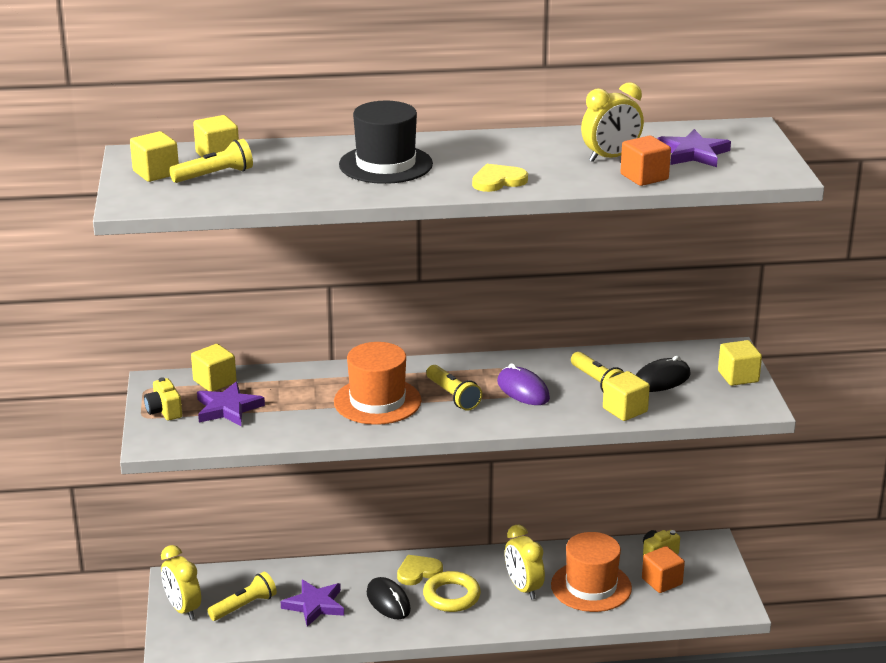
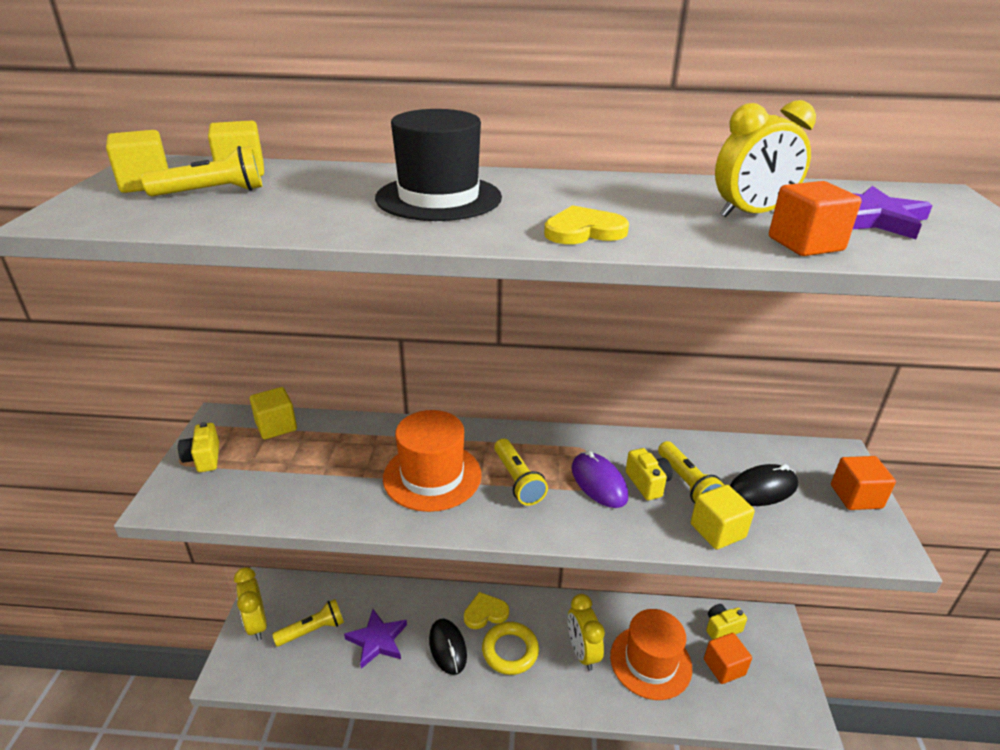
camera: 10 degrees right, 5 degrees up
(228, 408) = (270, 464): purple star -> none
(565, 386) = (647, 483): none -> yellow camera
(738, 376) = (856, 496): yellow cube -> orange cube

